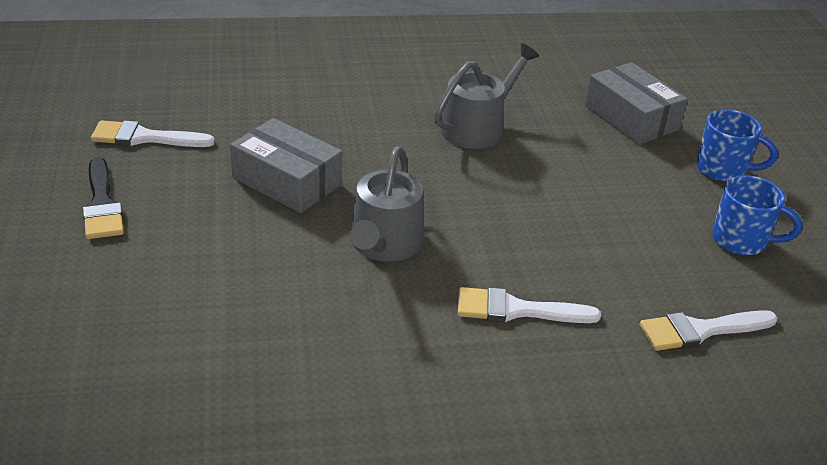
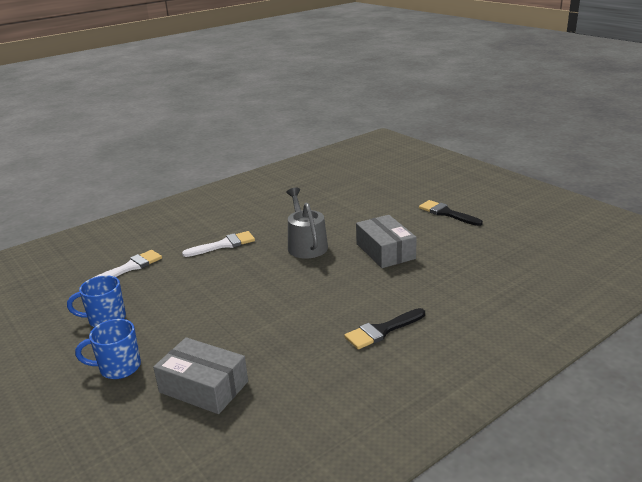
camera: 155 degrees right, 10 degrees down
(145, 138) = (483, 241): white brush -> none
(287, 181) = (385, 251): grey box -> grey box turned 60 degrees clockwise
(412, 95) = (382, 330): none -> black brush
(477, 127) = (314, 325): grey watering can -> none

